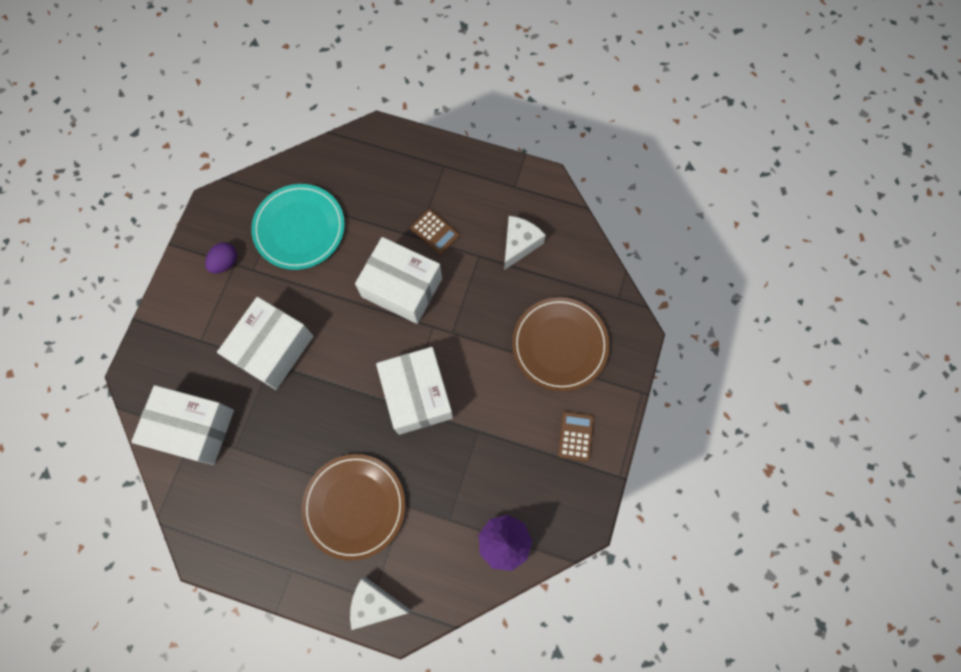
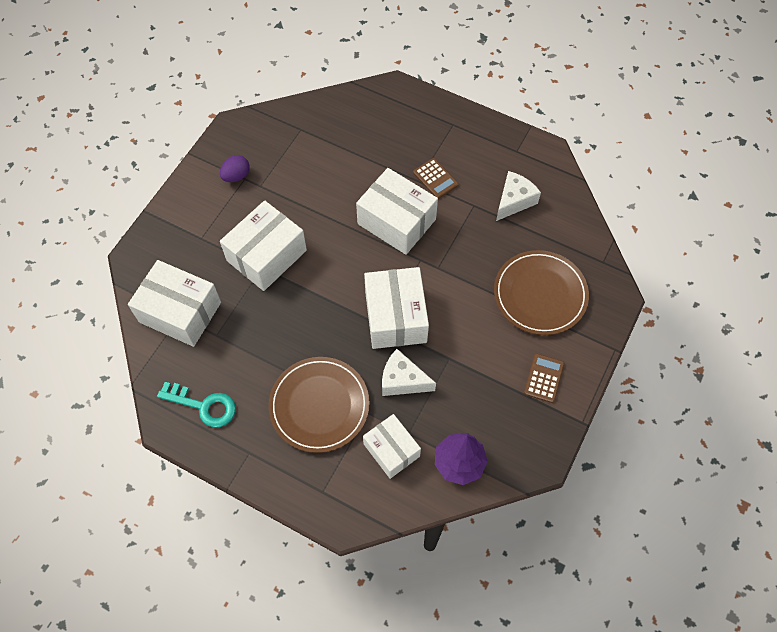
camera: 10 degrees right, 10 degrees down
(236, 527) = (204, 405): none -> turquoise key
(299, 228) = (309, 157): turquoise plate -> none
(375, 604) = (324, 497): white cheese -> white cheese (402, 380)
(435, 541) = (391, 450): none -> white box

